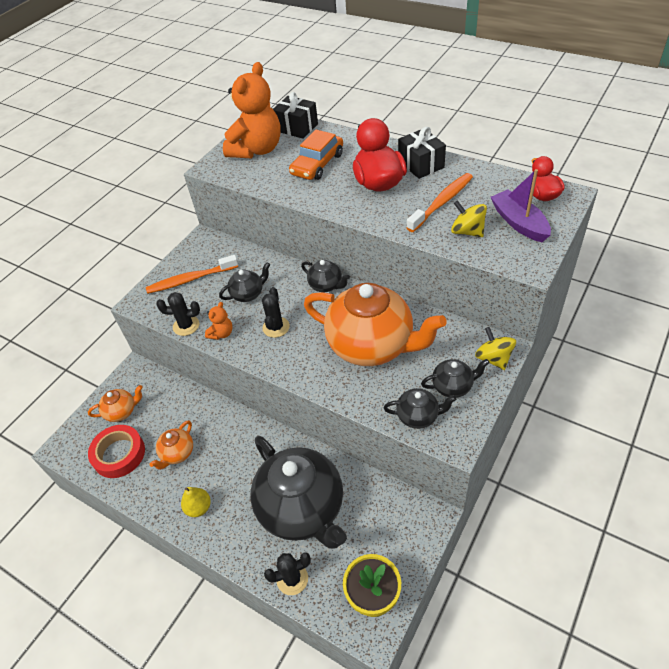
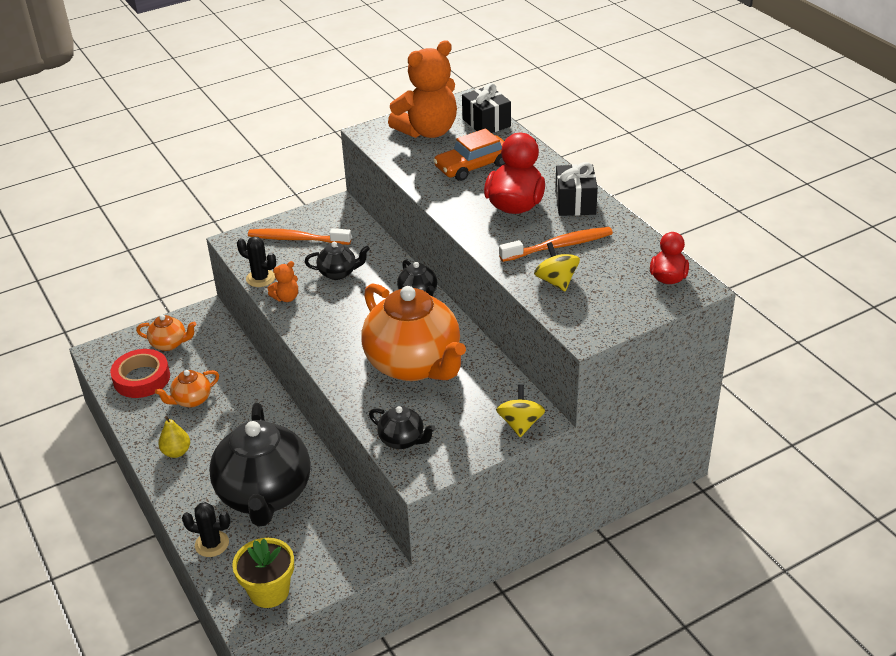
camera: 25 degrees right, 10 degrees down
(276, 327) = (339, 312): black cactus -> none
(453, 386) = (458, 430): black teapot -> none
(519, 223) = (616, 293): purple boat -> none

